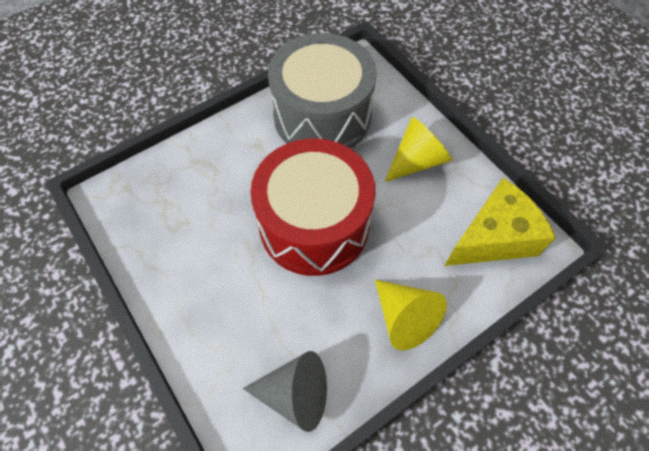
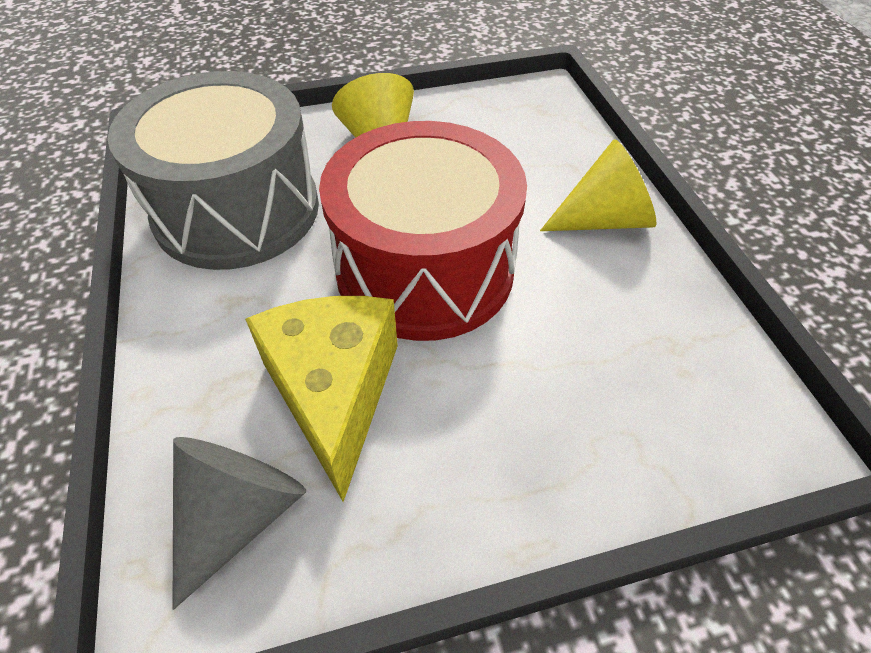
camera: 70 degrees left, 10 degrees down
(295, 394) = (691, 361): grey cone -> grey cone (239, 514)
(493, 238) = (521, 118): yellow cheese -> yellow cheese (334, 394)

